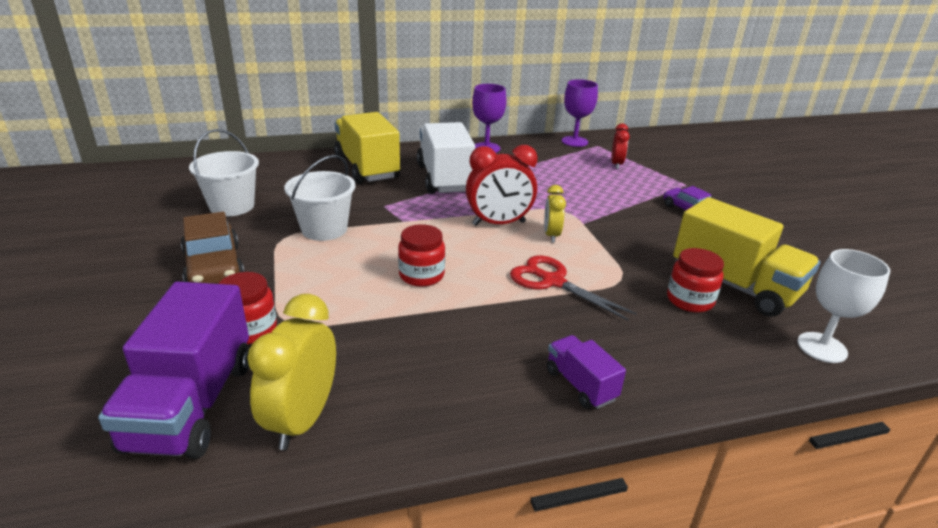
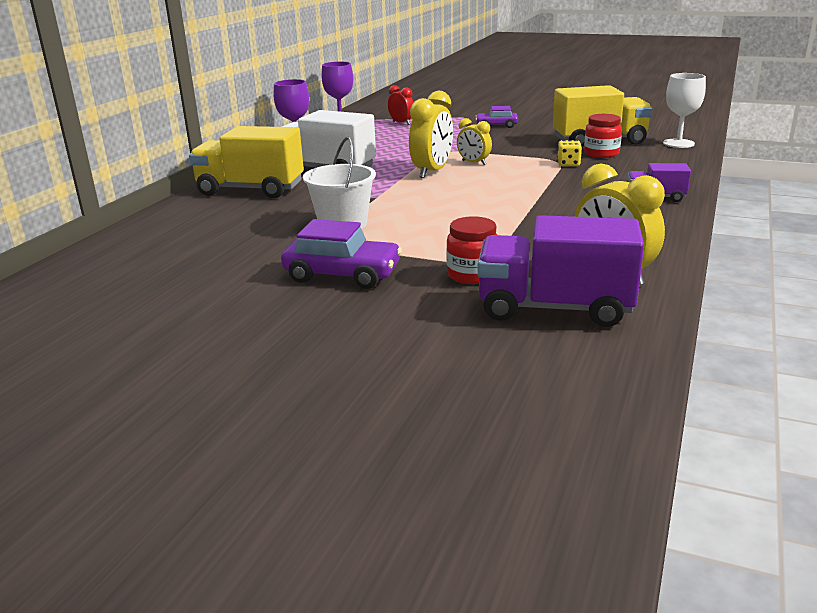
camera: 50 degrees left, 5 degrees down
(192, 405) = (554, 308): purple truck -> purple truck turned 150 degrees clockwise
(214, 267) = (342, 274): brown car -> purple car
(232, 206) = (226, 251): white bucket -> none
(421, 275) = (472, 208): red jar -> none
(499, 223) = (432, 172): red clock -> yellow clock
(552, 281) = (535, 177): red scissors -> none
(622, 289) = (568, 164): none -> yellow dice

